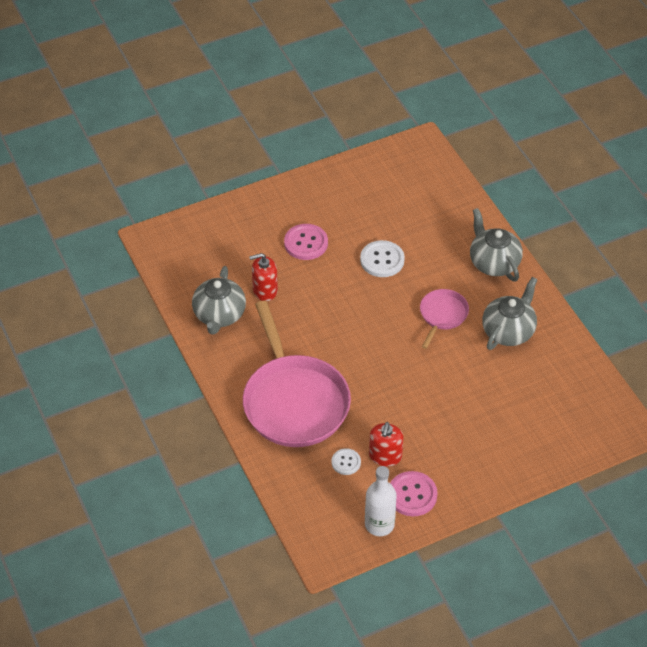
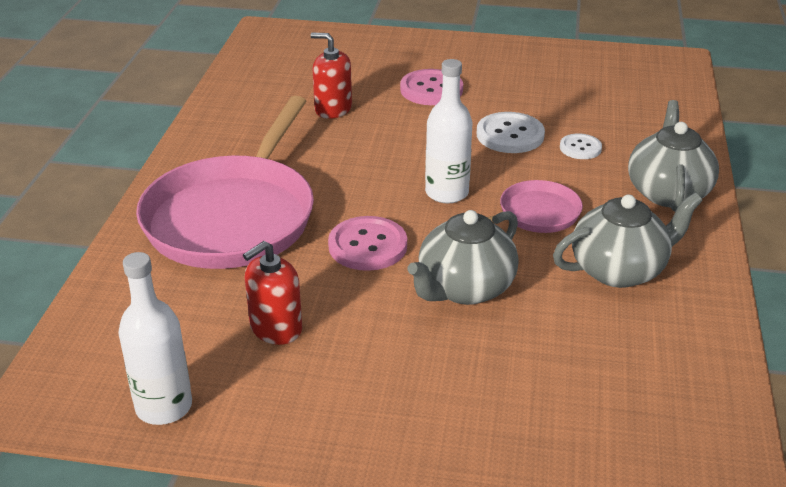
camera: 35 degrees right, 15 degrees down
(219, 315) = (254, 109): grey teapot -> grey teapot (464, 288)
(346, 462) = (214, 309): white button -> white button (580, 148)
(386, 323) = (447, 193): none -> white bottle
(412, 495) = (256, 395): pink button -> pink button (367, 246)

